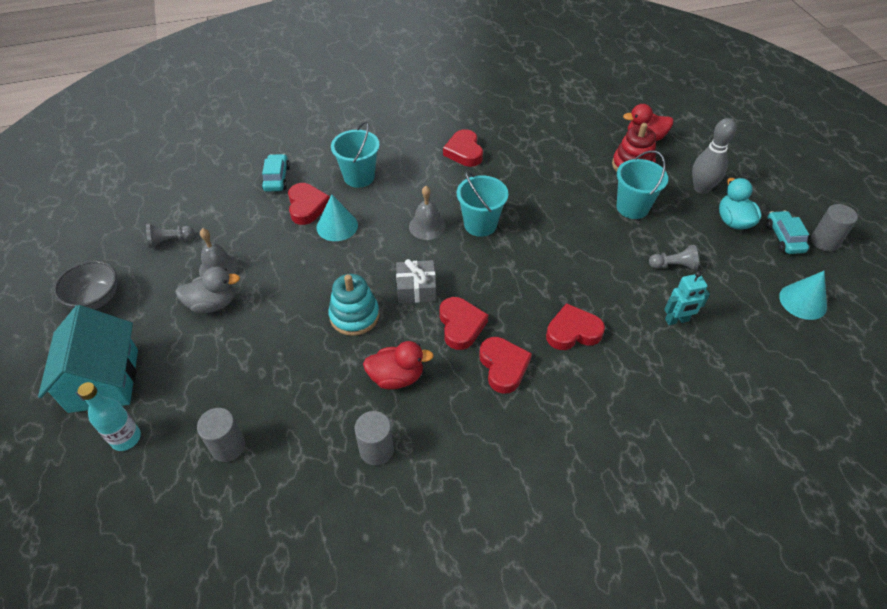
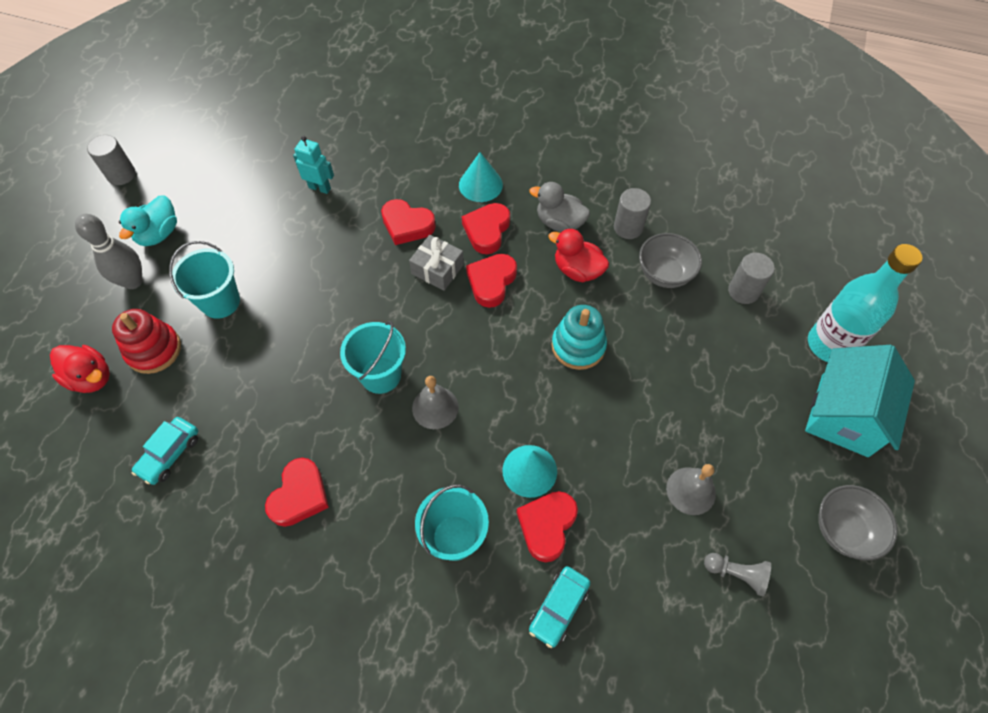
camera: 145 degrees left, 10 degrees up
(126, 438) = (829, 345): turquoise bottle -> turquoise bottle, size x1.66
(213, 304) = (712, 443): grey duck -> grey duck (559, 222)
(314, 420) = (664, 273): none -> grey bowl
(416, 288) = (502, 340): grey gift -> grey gift (437, 269)
(673, 265) = (263, 228): grey pawn -> none
(784, 238) = (145, 196): turquoise car -> turquoise car (170, 454)
(803, 301) = (212, 147): turquoise cone -> turquoise cone (480, 185)

